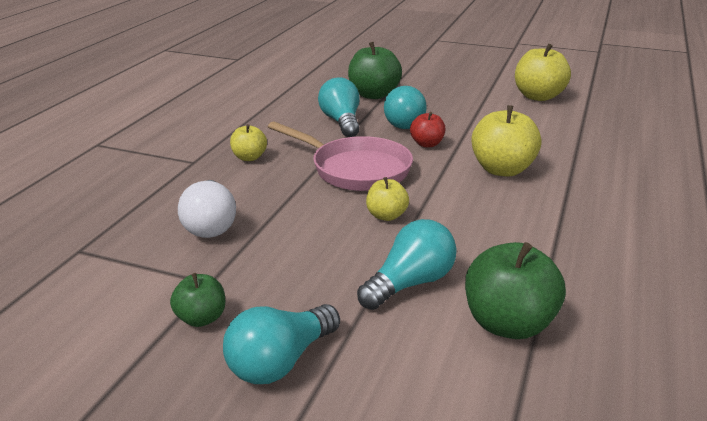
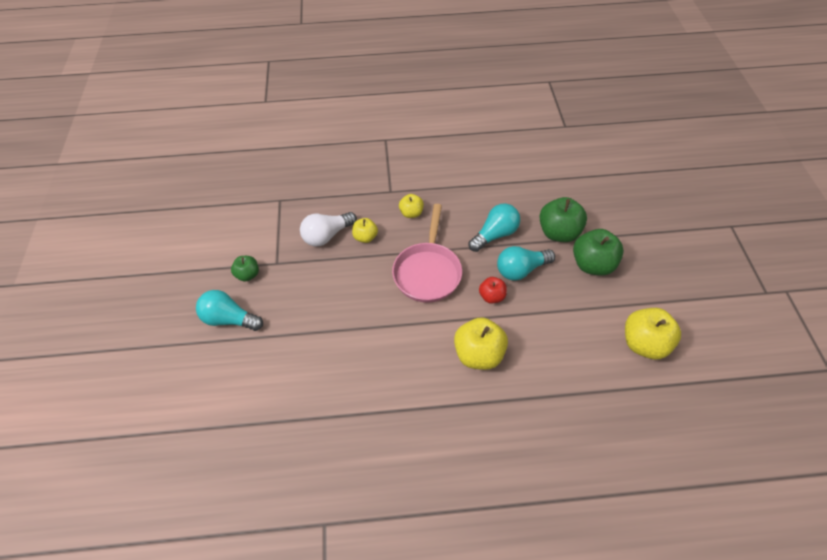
camera: 65 degrees right, 25 degrees up
(386, 216) = (378, 310): yellow apple -> yellow apple (365, 237)
(410, 283) = (312, 347): turquoise light bulb -> none
(508, 324) = (294, 405): green apple -> green apple (592, 265)

